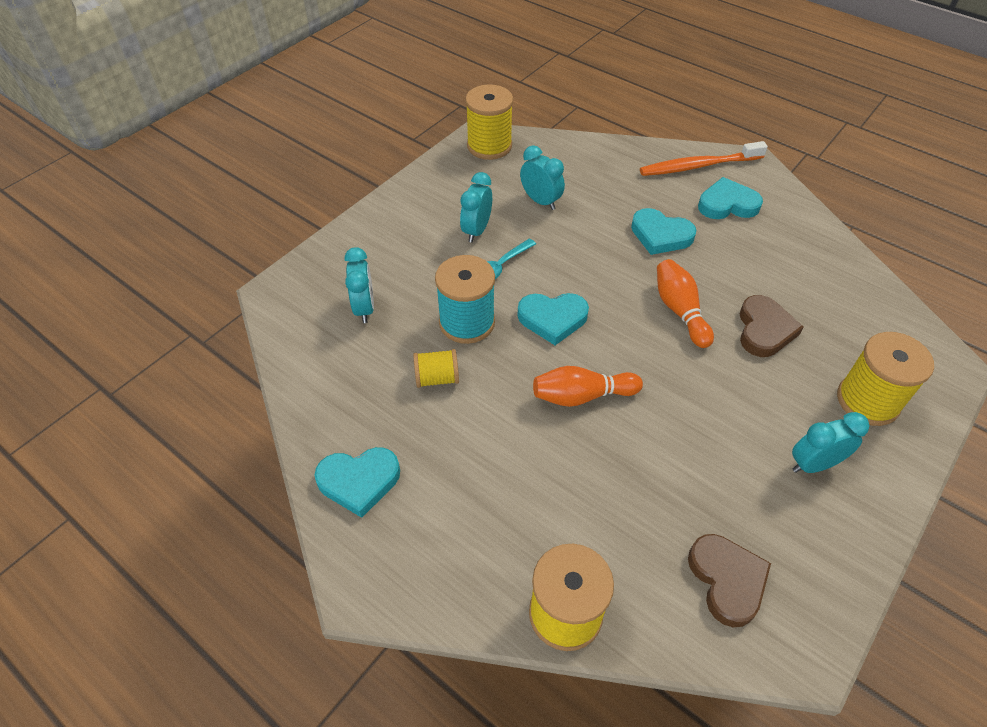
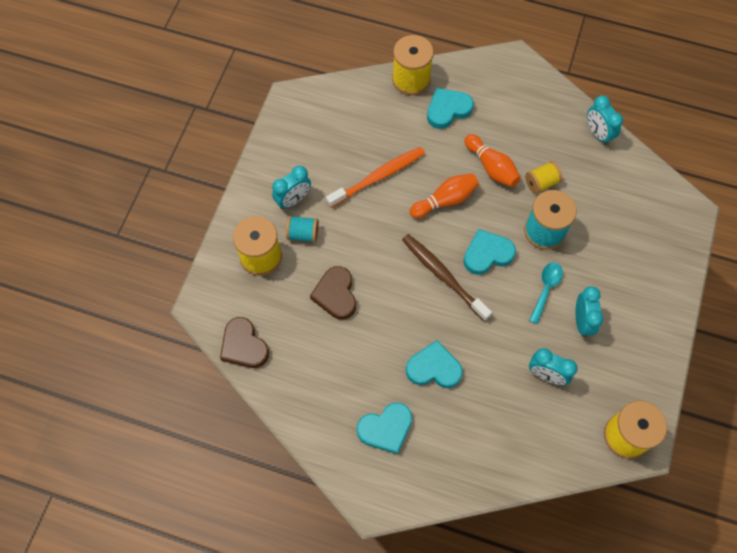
camera: 160 degrees right, 15 degrees up
(359, 481) = (548, 107): turquoise heart -> turquoise heart (447, 110)
(364, 308) = (620, 219): turquoise clock -> turquoise clock (598, 133)
(618, 311) = (443, 276): none -> brown toothbrush
(680, 311) = (399, 292): orange bowling pin -> orange bowling pin (491, 167)
(699, 166) = (422, 477): orange toothbrush -> orange toothbrush (378, 177)
(727, 580) = (334, 119): brown heart -> brown heart (244, 346)
(802, 412) = (303, 234): none -> turquoise spool

